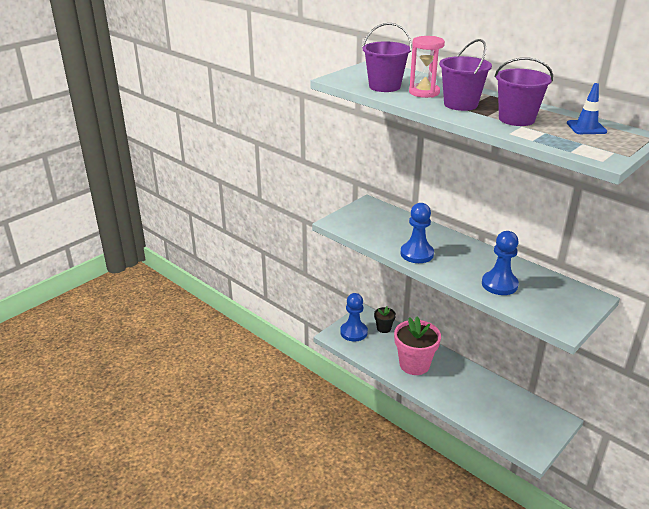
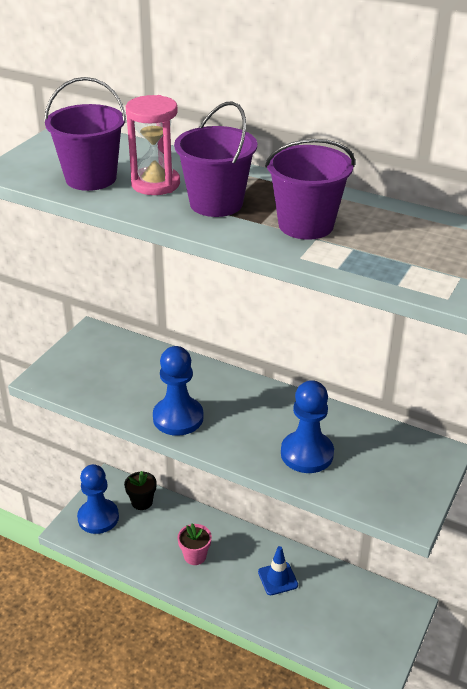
camera: 15 degrees left, 5 degrees up
(414, 364) = (195, 556): pink flower pot -> pink flower pot, size x0.50
(586, 127) = (410, 230): blue traffic cone -> blue traffic cone (278, 578)

